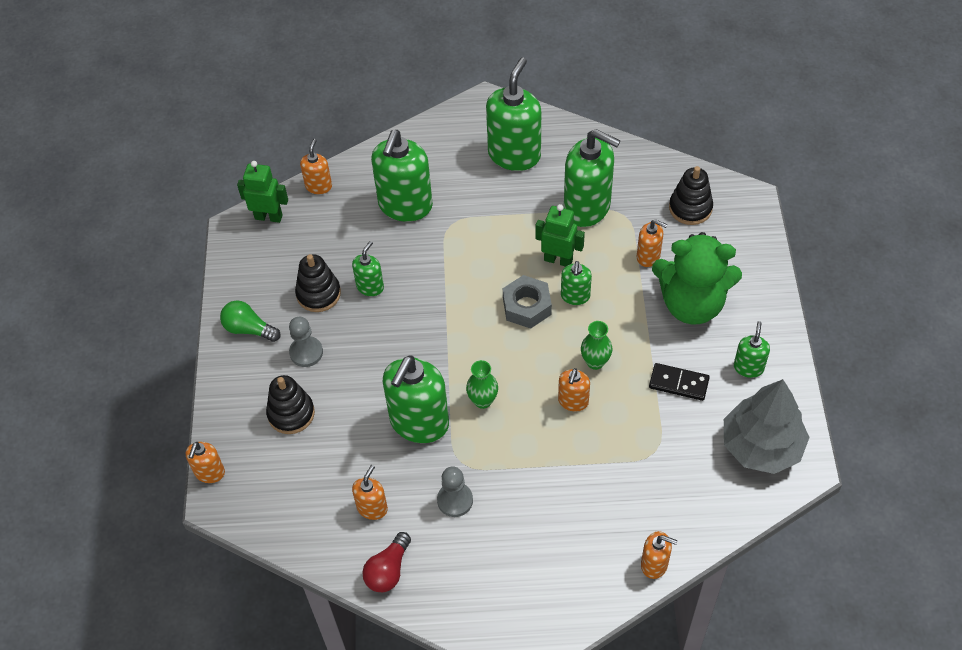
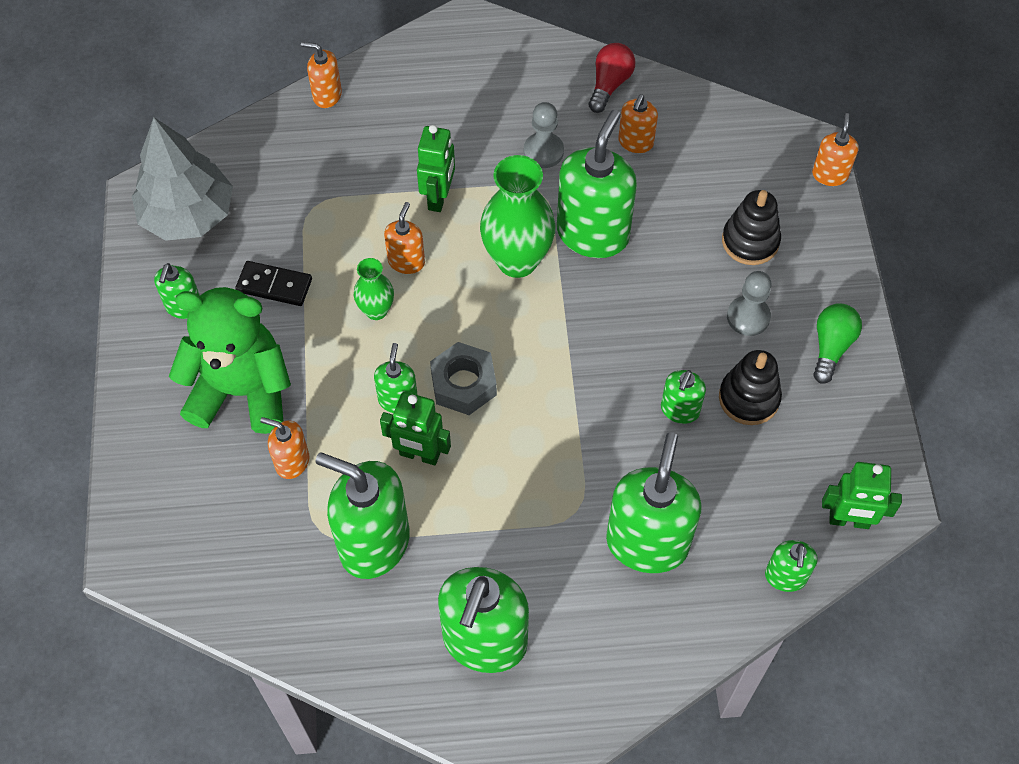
camera: 175 degrees right, 5 degrees up
(249, 329) = (831, 347): green light bulb -> green light bulb turned 90 degrees counterclockwise
(318, 186) = (785, 577): orange soap dispenser -> green soap dispenser
(483, 401) = (517, 260): green vase -> green vase, size x1.87
(547, 458) = (439, 197): none -> green robot
(690, 208) = (220, 543): black stacking toy -> none

